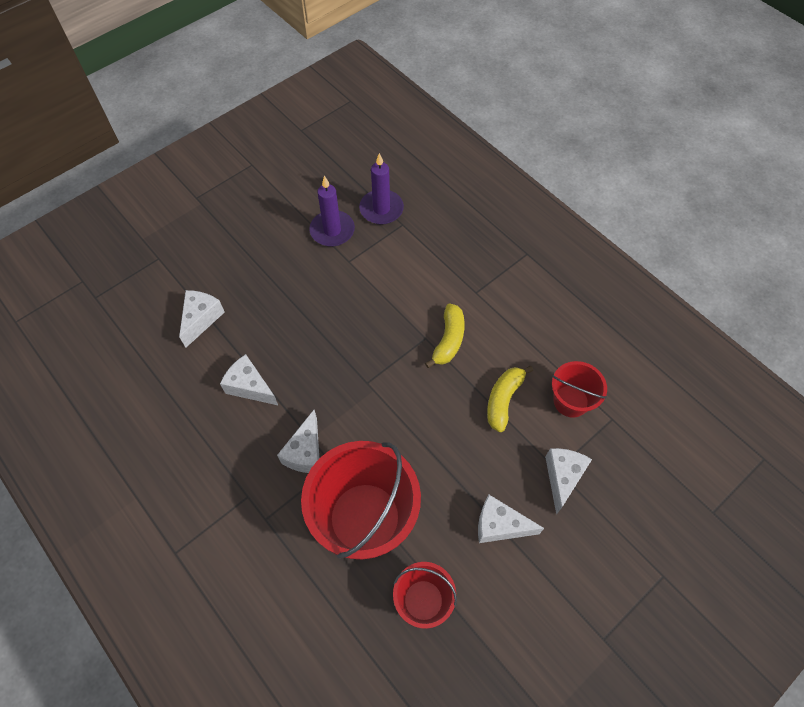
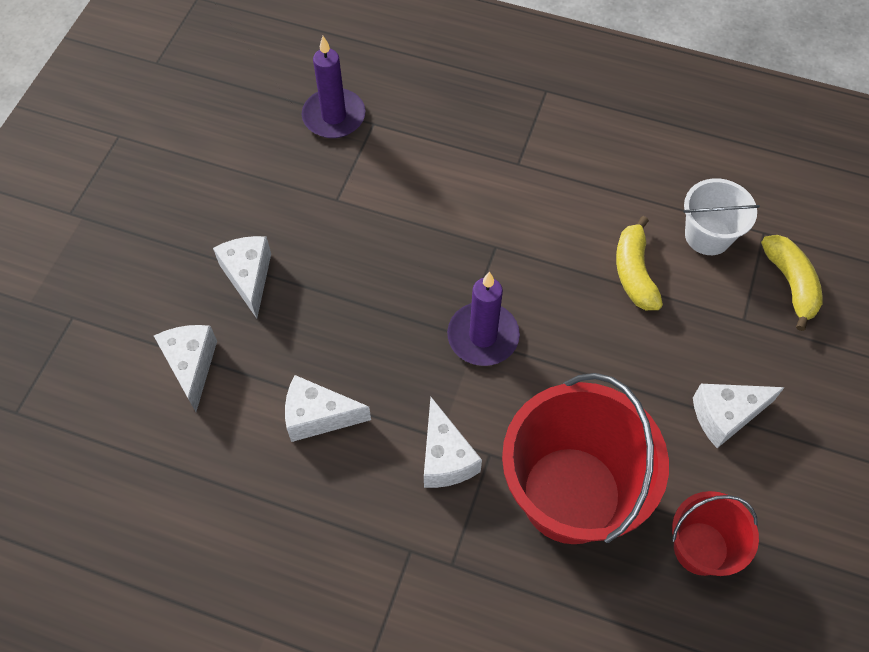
camera: 30 degrees left, 0 degrees up
(332, 230) = (289, 171): purple candle -> purple candle (483, 336)
(448, 340) = (525, 235): yellow banana -> yellow banana (790, 284)
(562, 477) = (756, 325): white cheese -> white cheese (248, 277)
(571, 401) = (708, 235): red bucket -> white bucket

